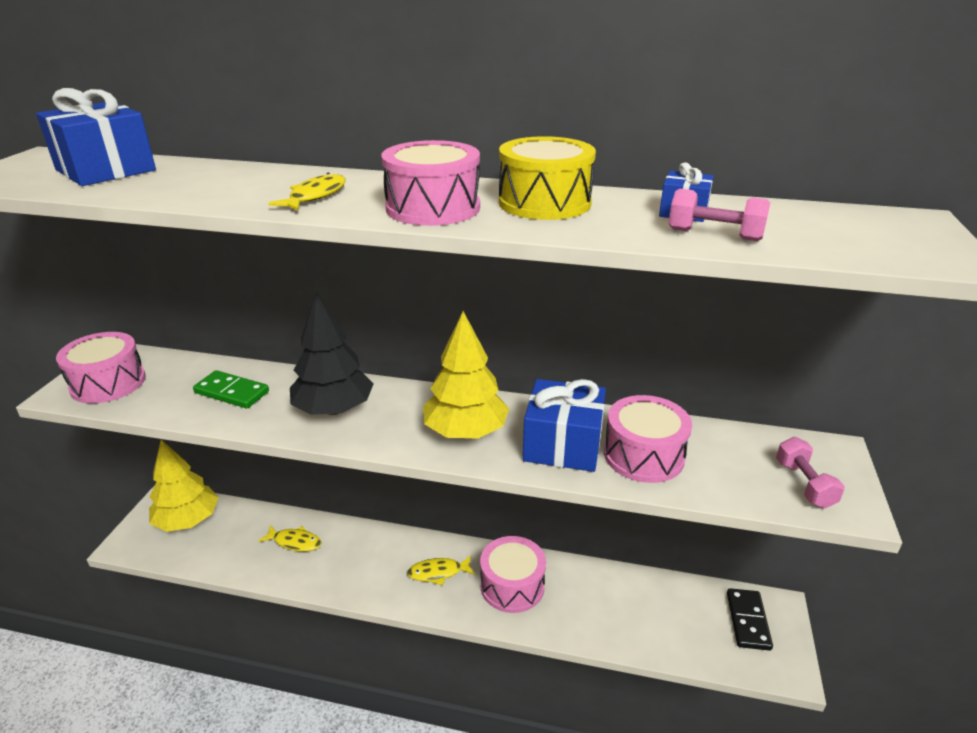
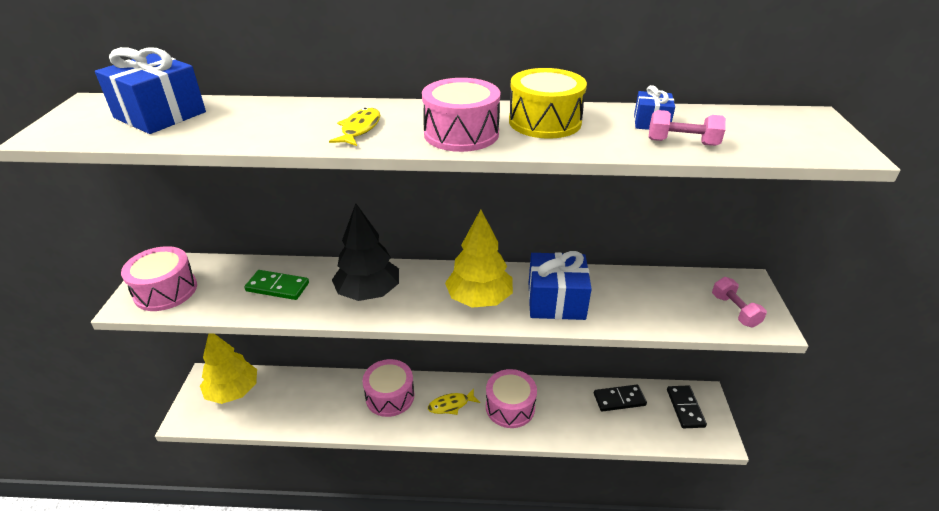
camera: 10 degrees left, 5 degrees up
(295, 542) = (329, 396): yellow fish -> none
(643, 455) = (617, 302): pink drum -> pink drum (390, 396)
(658, 597) = (619, 399): none -> black domino

